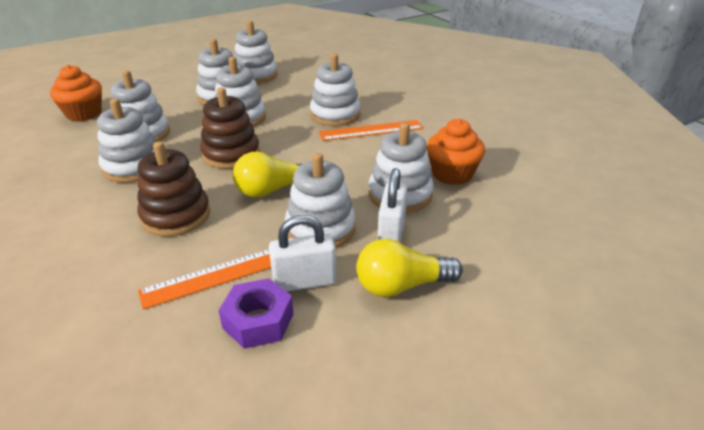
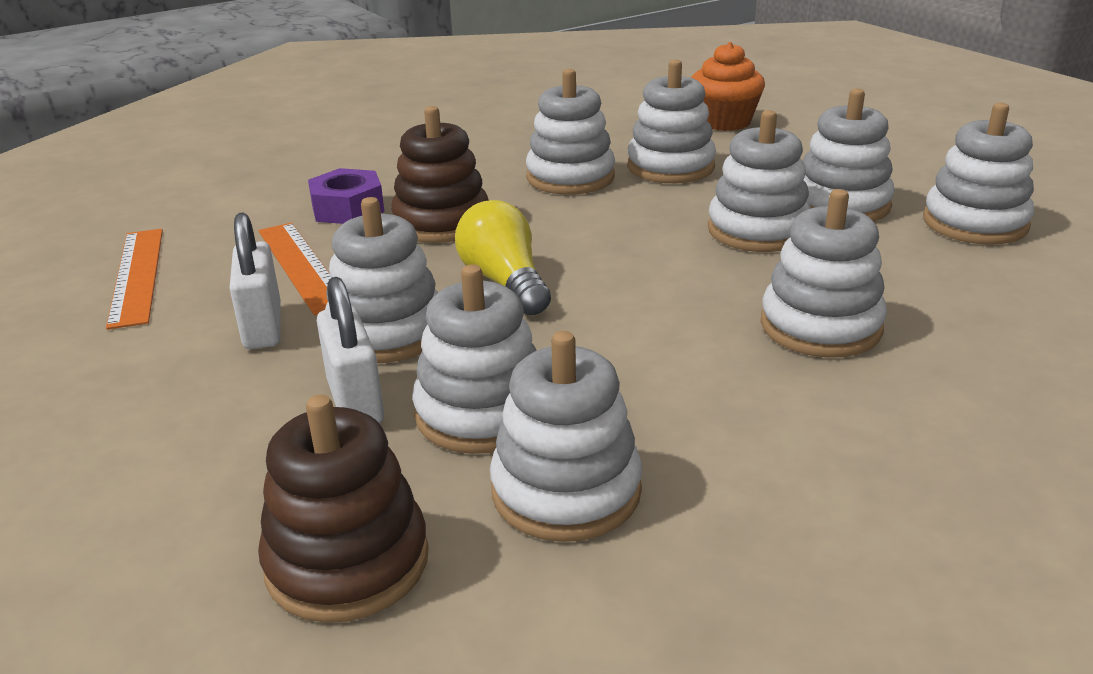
camera: 90 degrees right, 5 degrees down
(231, 154) = (619, 238): brown stacking toy -> brown stacking toy (347, 562)
(258, 321) = (203, 300): purple nut -> purple nut (347, 208)
(371, 130) = (757, 375): orange ruler -> orange ruler (137, 275)
(391, 234) = (355, 402): white padlock -> white padlock turned 60 degrees clockwise
(401, 286) = (216, 411): yellow light bulb -> none
(452, 174) = (566, 491): orange cupcake -> white stacking toy

